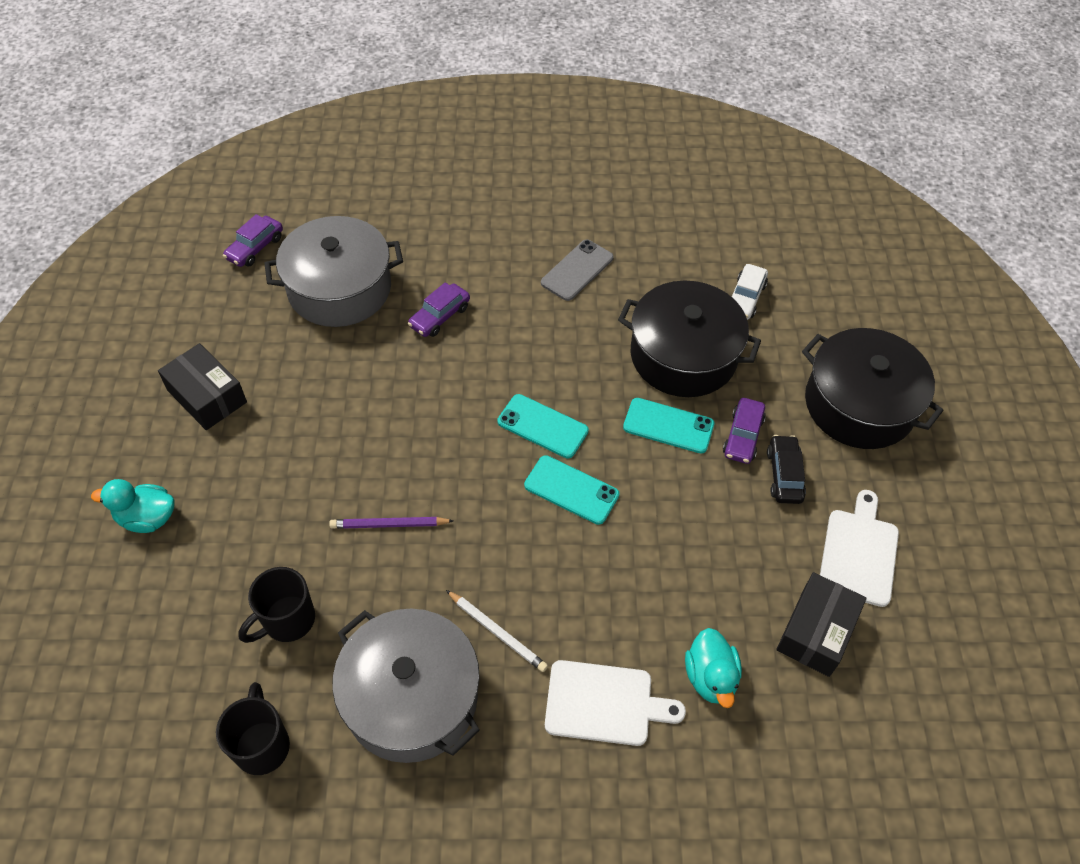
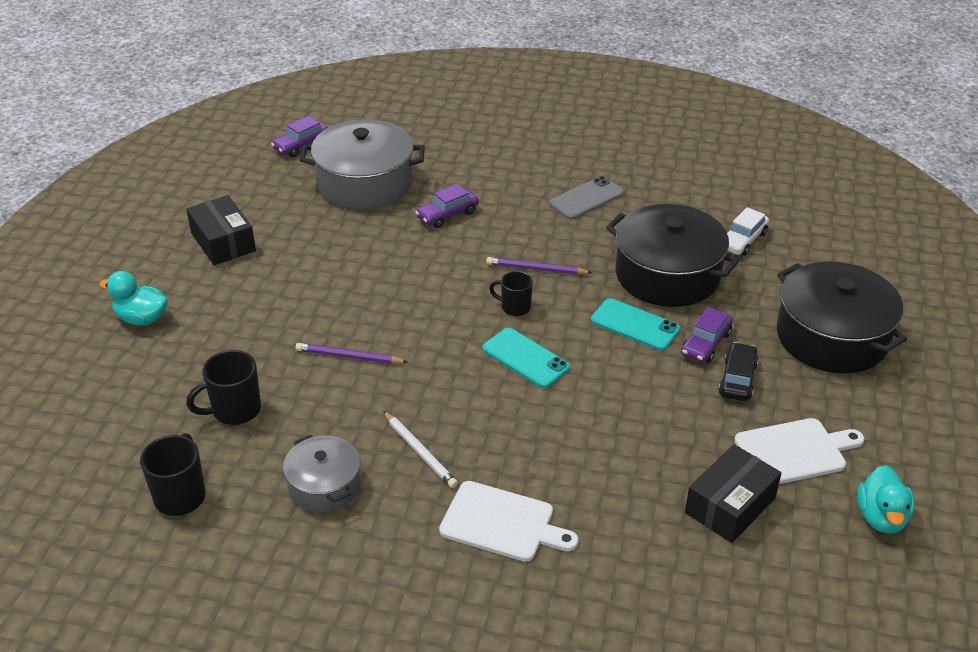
camera: 15 degrees right, 15 degrees down
(411, 697) = (324, 485): grey pot -> grey pot, size x0.57
(542, 426) = (514, 307): turquoise phone -> black mug
(551, 372) = (536, 269): none -> purple pencil
(710, 677) = (612, 522): turquoise duck -> turquoise duck (881, 517)
(859, 553) = (794, 452): white cutting board -> white cutting board turned 45 degrees clockwise

